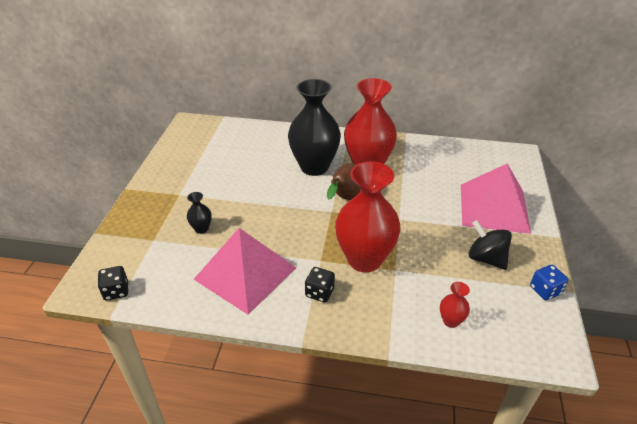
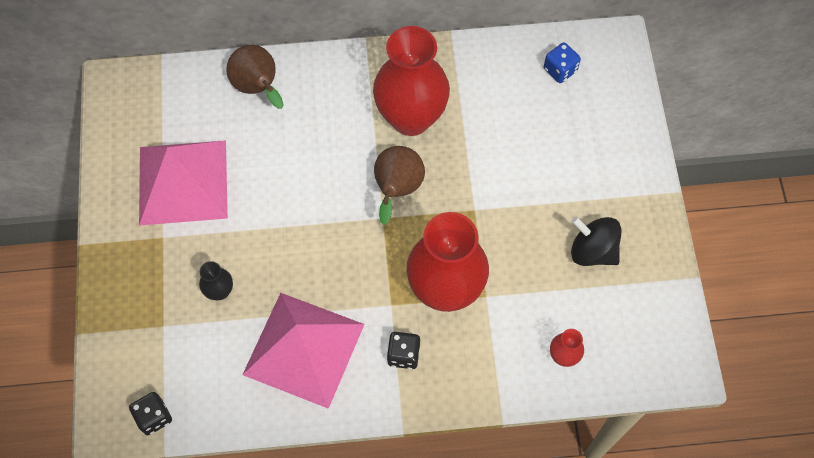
camera: 15 degrees left, 25 degrees up
(274, 138) = (258, 88): none -> brown pear
(314, 167) = (336, 137): black vase -> none
(493, 208) = (593, 159): pink pyramid -> pink pyramid (183, 182)
(545, 290) = (665, 283): blue dice -> blue dice (560, 70)

